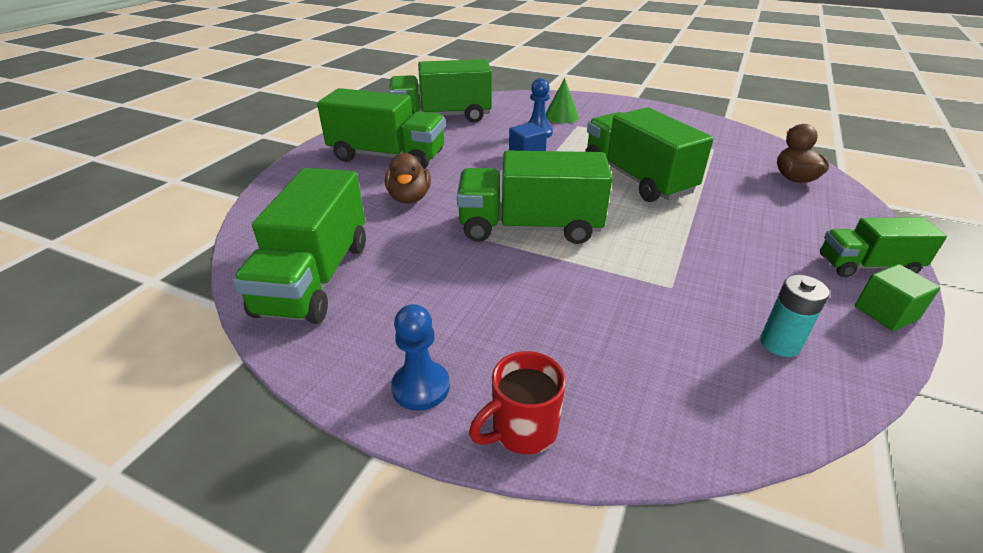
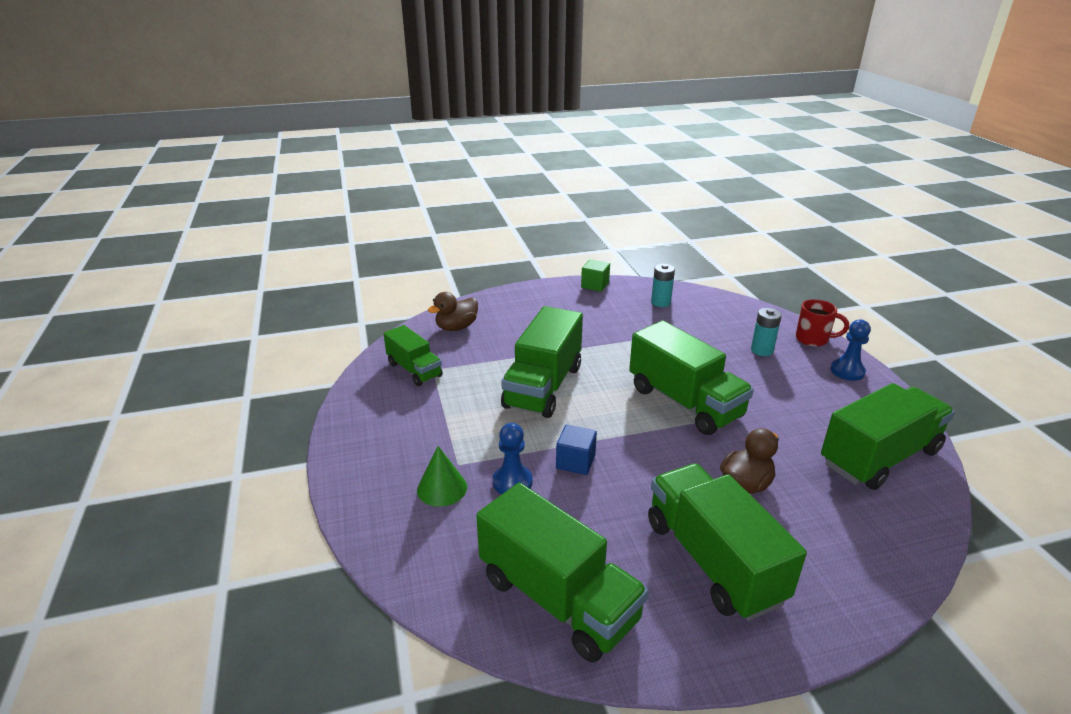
camera: 130 degrees left, 5 degrees down
(554, 346) = (762, 350): none -> turquoise battery
(867, 266) = (554, 293): green truck -> green truck (414, 370)

